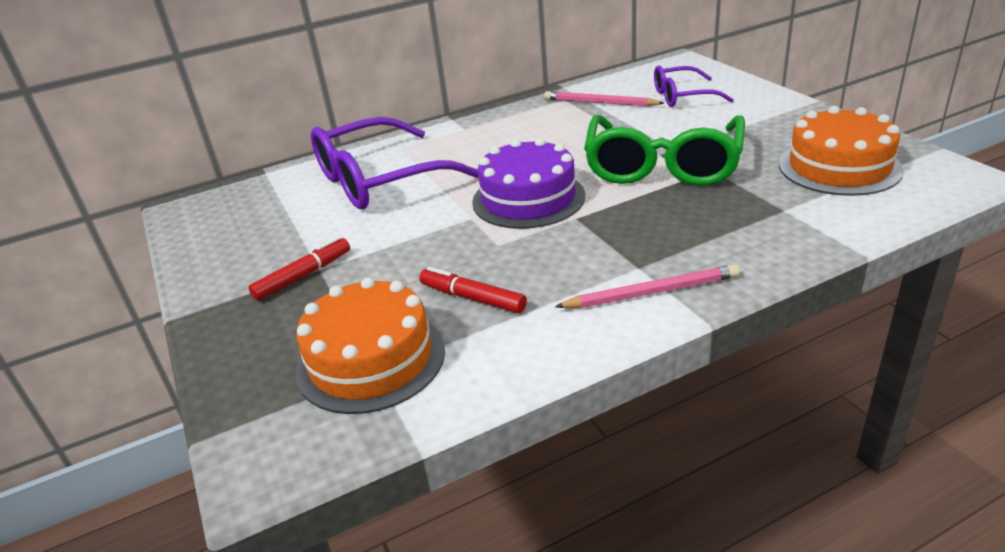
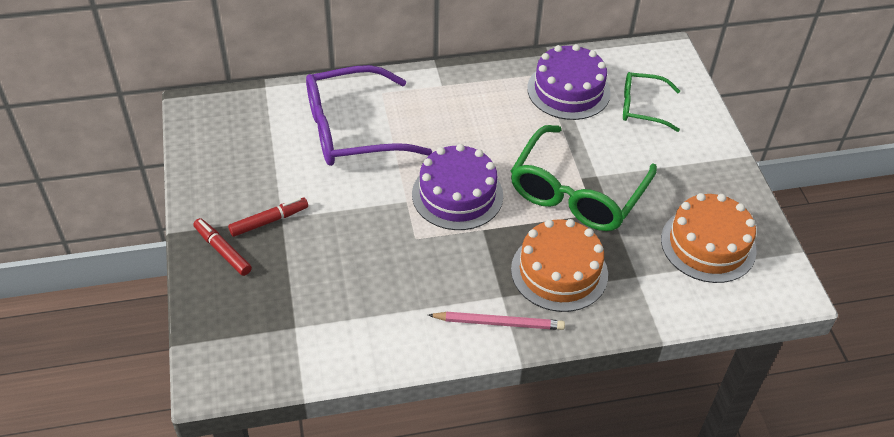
camera: 10 degrees right, 15 degrees up
(371, 359) = (295, 317): orange cake -> orange cake (559, 271)
(472, 298) = (378, 285): red marker -> red marker (222, 251)
(599, 103) = (568, 90): pink pencil -> purple cake
(682, 96) = (641, 107): purple glasses -> green glasses

